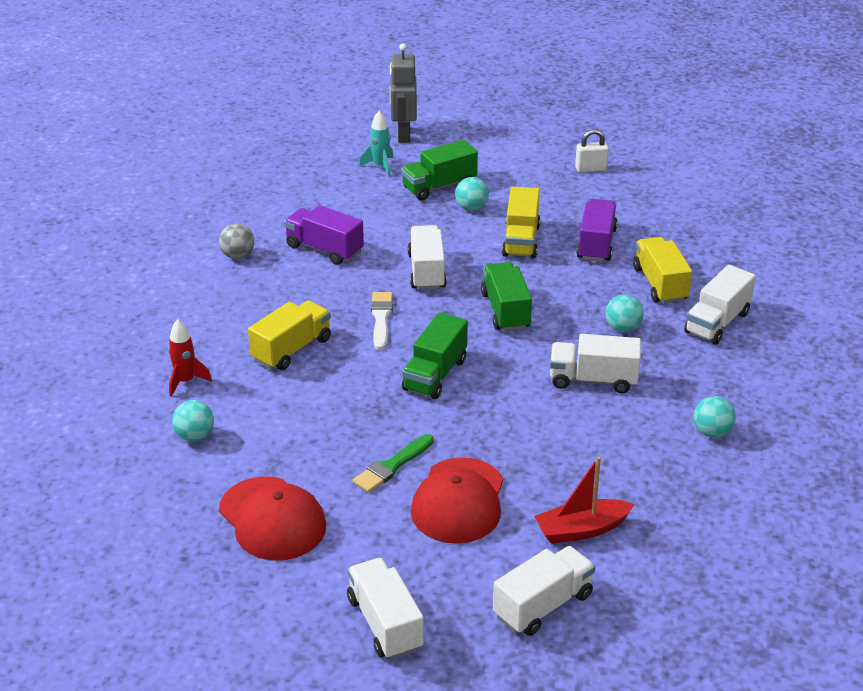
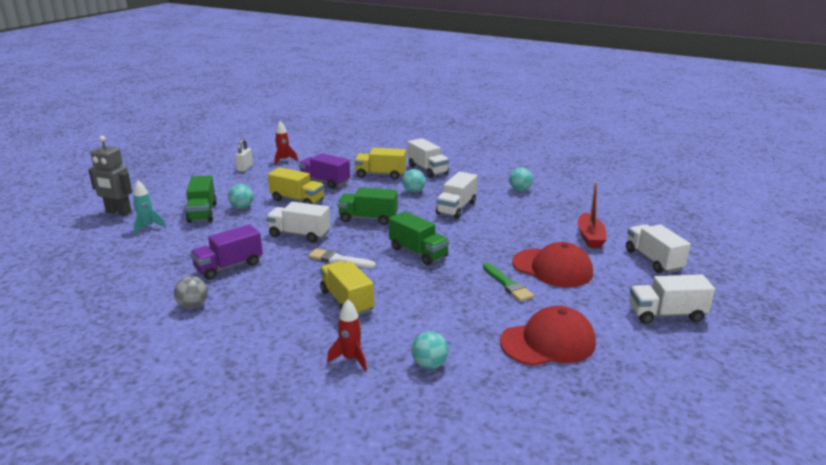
camera: 70 degrees left, 10 degrees down
(642, 189) = (284, 160): none -> red rocket

